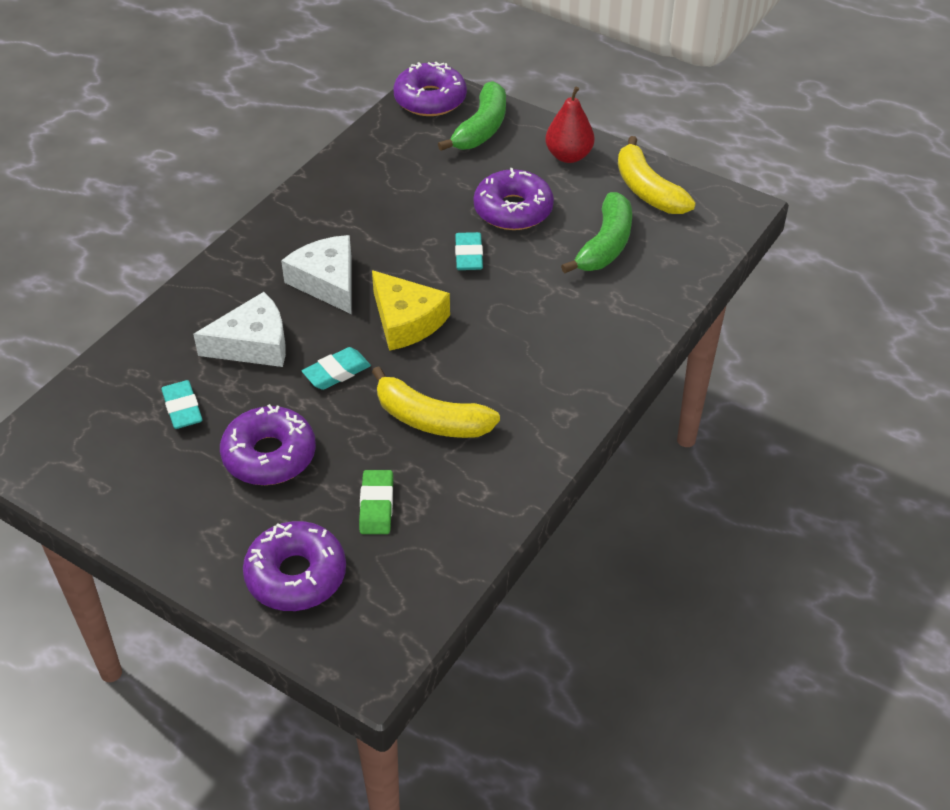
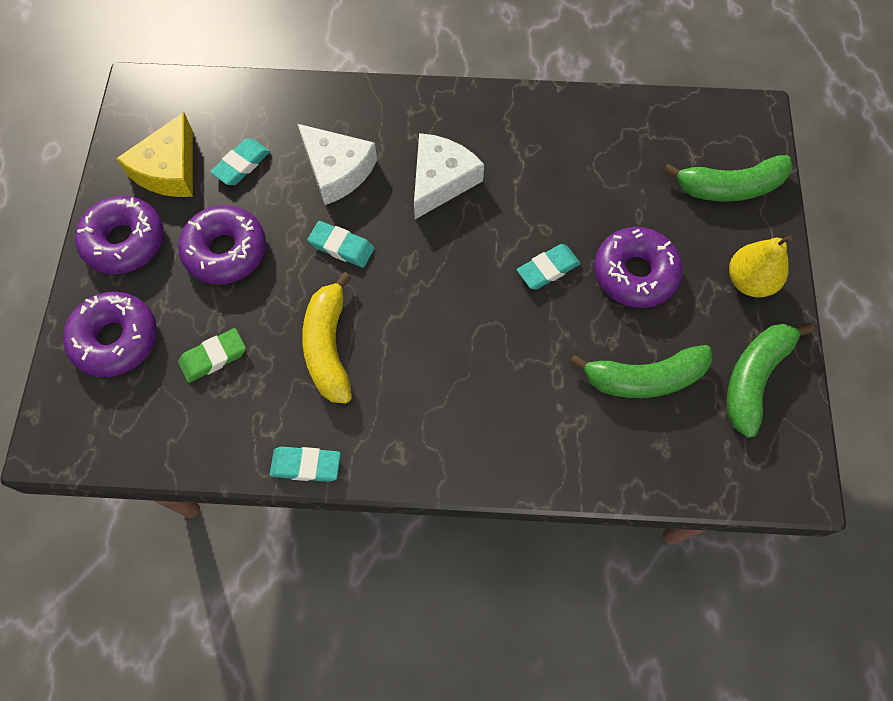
camera: 60 degrees right, 20 degrees up
(406, 321) = (433, 265): yellow cheese -> yellow cheese (169, 169)
(430, 99) = (736, 124): purple donut -> purple donut (125, 241)
(533, 479) = (306, 465): none -> turquoise eraser
(568, 156) = (749, 281): red pear -> yellow pear
(647, 190) = (754, 378): yellow banana -> green banana

